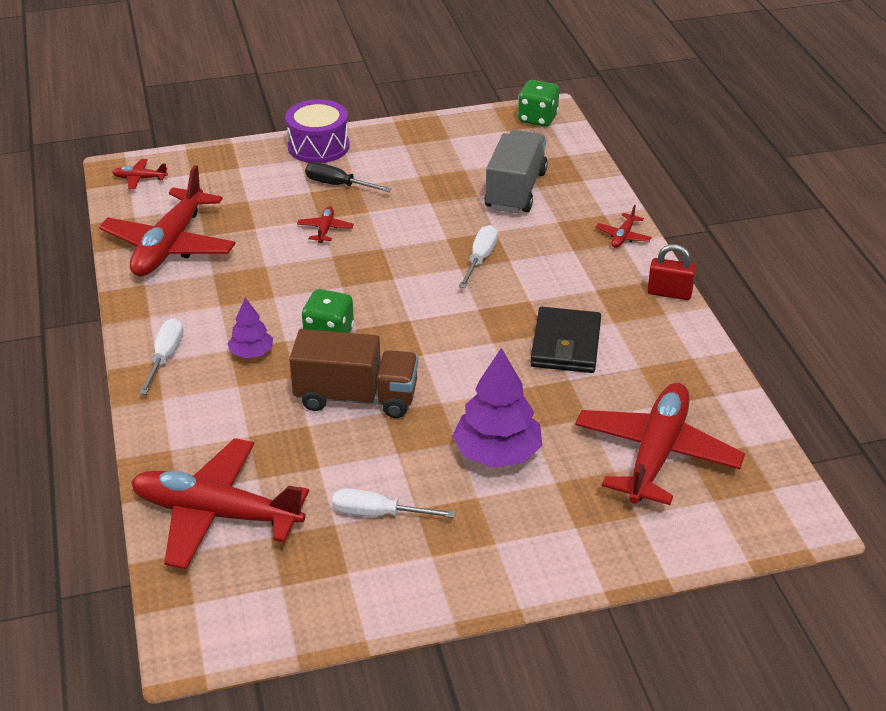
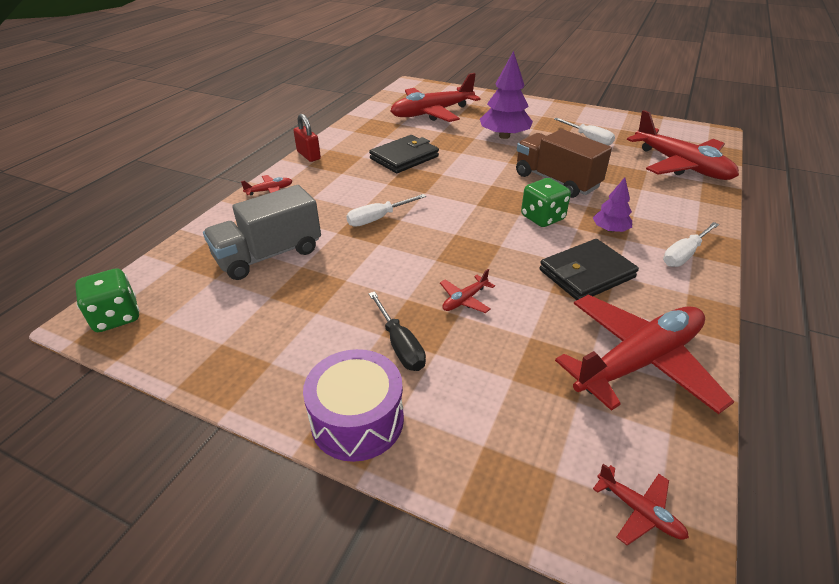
camera: 140 degrees left, 0 degrees up
(245, 294) = (586, 274): none -> black wallet

